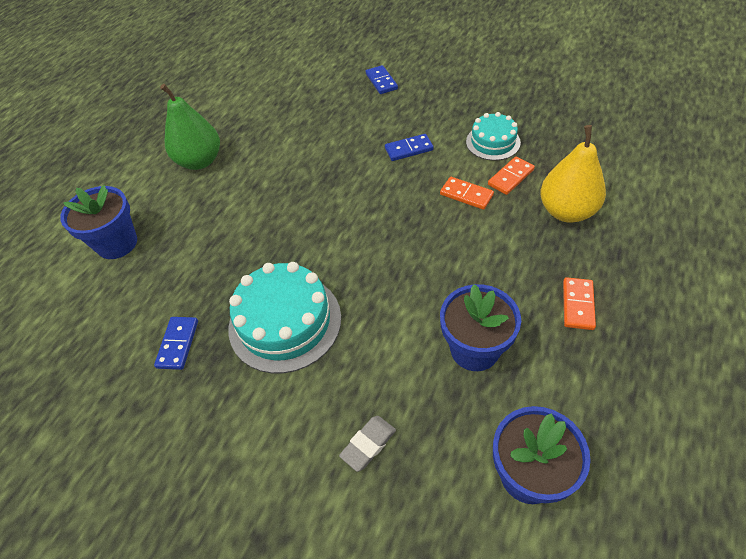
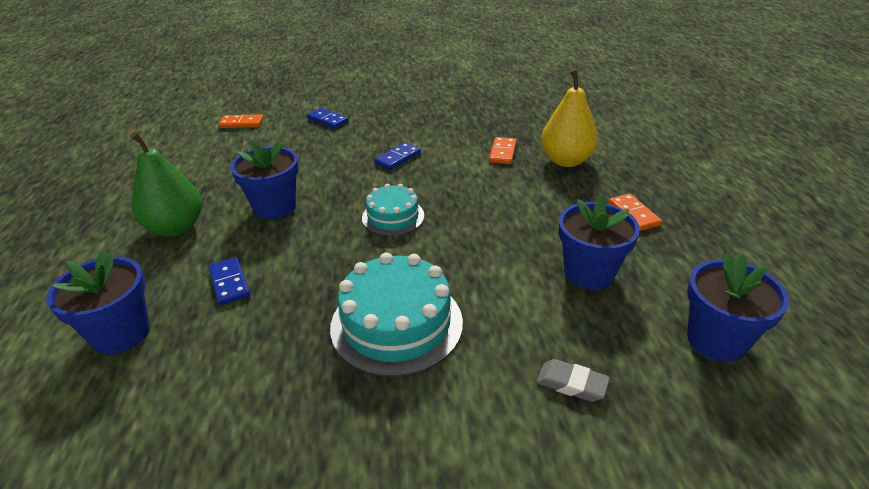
camera: 35 degrees left, 15 degrees down
(178, 344) = (287, 394): blue domino -> blue domino (229, 283)
(277, 167) = (275, 207): none -> blue flower pot
(368, 444) = (571, 384): grey eraser -> grey eraser turned 75 degrees counterclockwise
(466, 195) = (478, 173): orange domino -> orange domino (241, 123)
(493, 142) = (466, 135): turquoise cake -> turquoise cake (393, 217)

